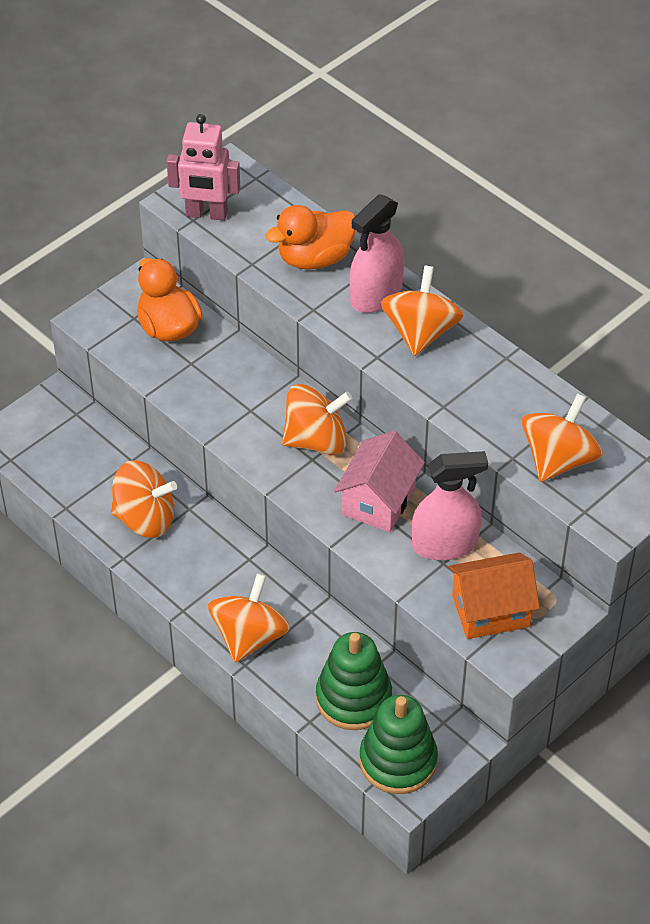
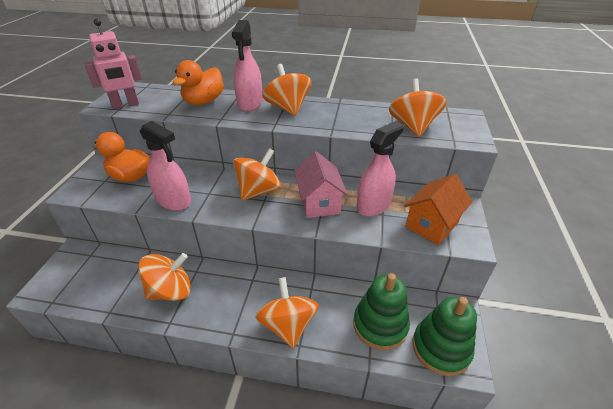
camera: 35 degrees left, 10 degrees down
(200, 400) = (173, 200): none -> pink spray bottle

